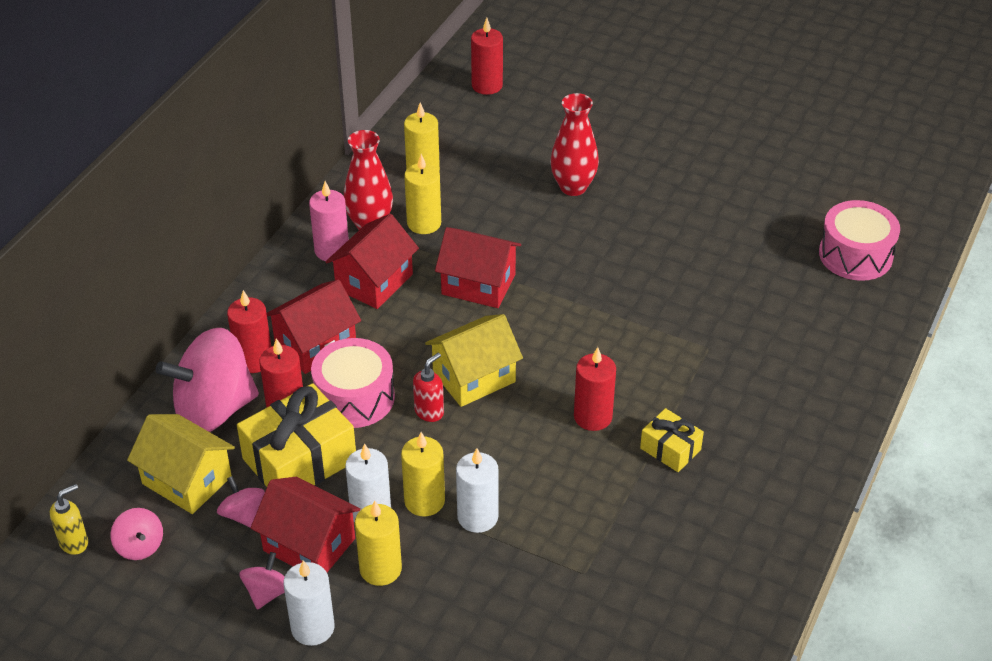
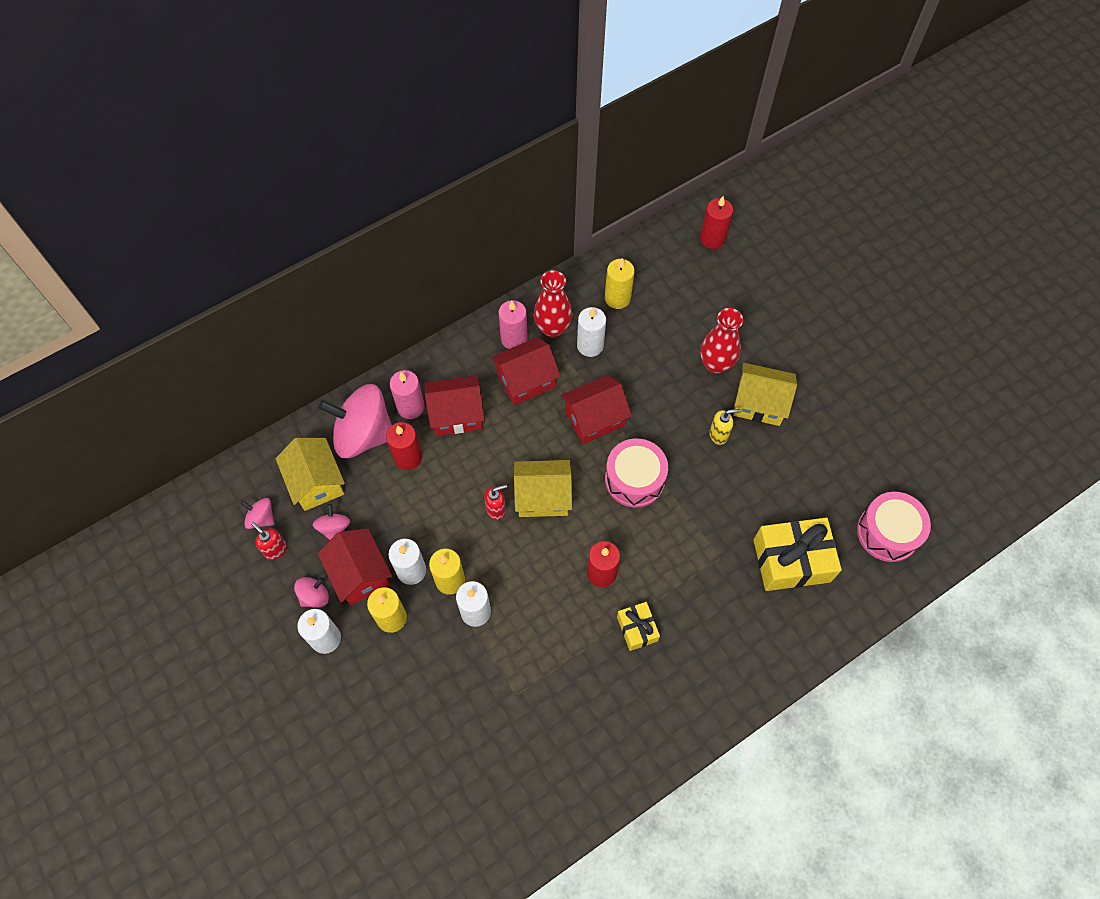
camera: 30 degrees right, 20 degrees up
(74, 542) = (226, 494): yellow soap dispenser -> yellow soap dispenser (719, 435)
(140, 546) = (261, 518): pink spinning top -> pink spinning top turned 120 degrees clockwise
(181, 569) = (275, 550): none -> red soap dispenser
(254, 360) = (411, 407): red candle -> pink candle
(299, 460) = (392, 504): yellow gift -> yellow gift (791, 560)
(354, 397) = (456, 472): pink drum -> pink drum (634, 479)
(424, 223) = (590, 345): yellow candle -> white candle
(478, 284) = (594, 418): red house -> red house turned 75 degrees counterclockwise
(644, 202) = (759, 403): none -> yellow house

